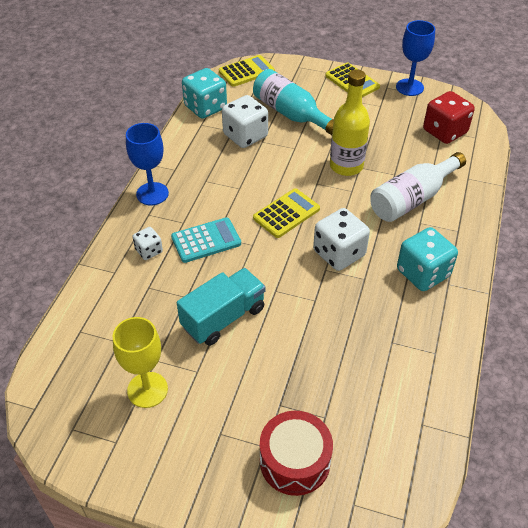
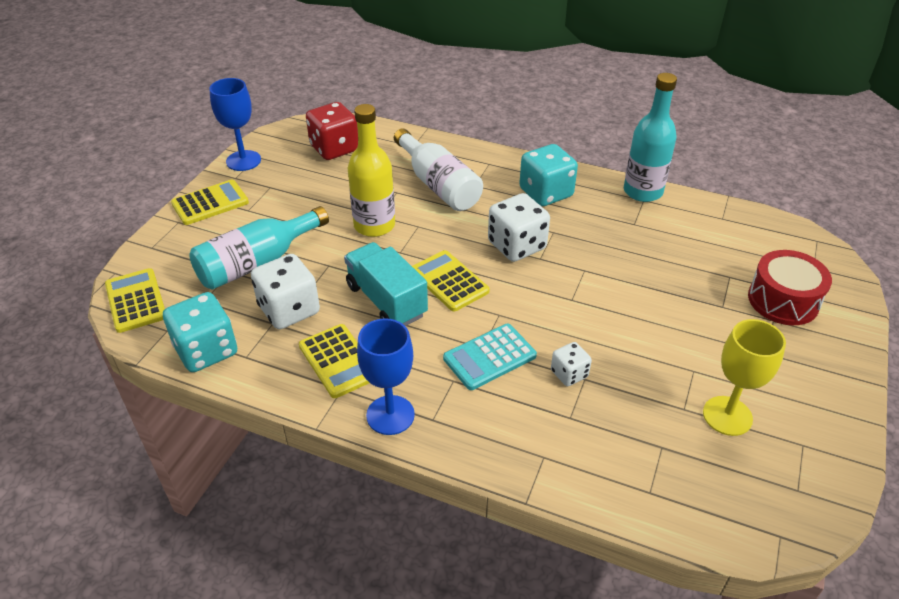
camera: 85 degrees left, 5 degrees down
(149, 251) = (505, 417): white dice -> white dice (569, 374)
(199, 165) = (338, 361): none -> yellow calculator
(206, 240) = (489, 357): turquoise calculator -> turquoise calculator turned 105 degrees counterclockwise
(223, 318) = (615, 345): turquoise truck -> turquoise truck (386, 300)
(449, 353) = (643, 191): none -> turquoise bottle

